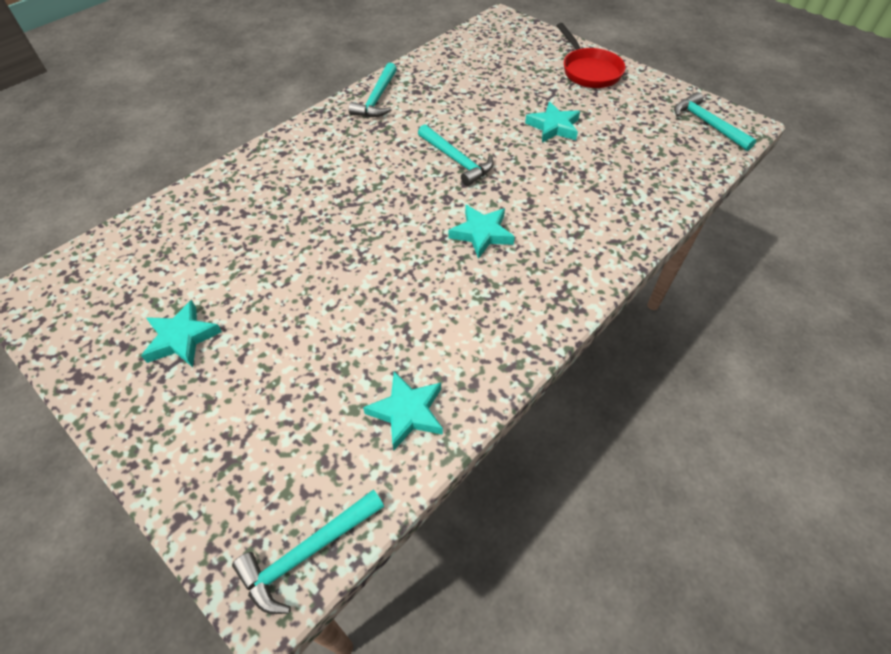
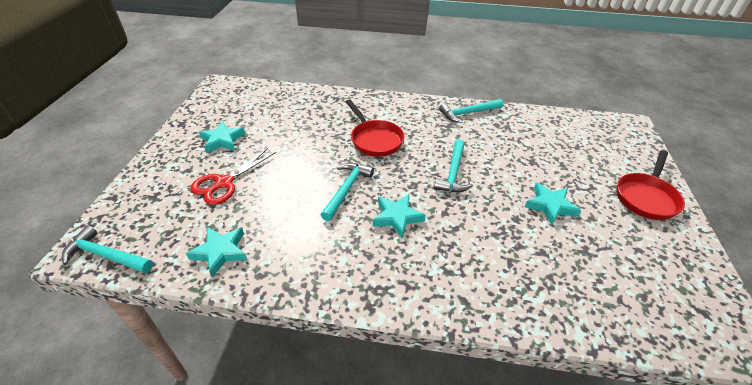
camera: 55 degrees right, 10 degrees down
(281, 367) = (224, 183): none -> red scissors
(344, 190) = (374, 140): none -> red pan
(707, 124) = (698, 312): turquoise hammer -> turquoise hammer (346, 189)

